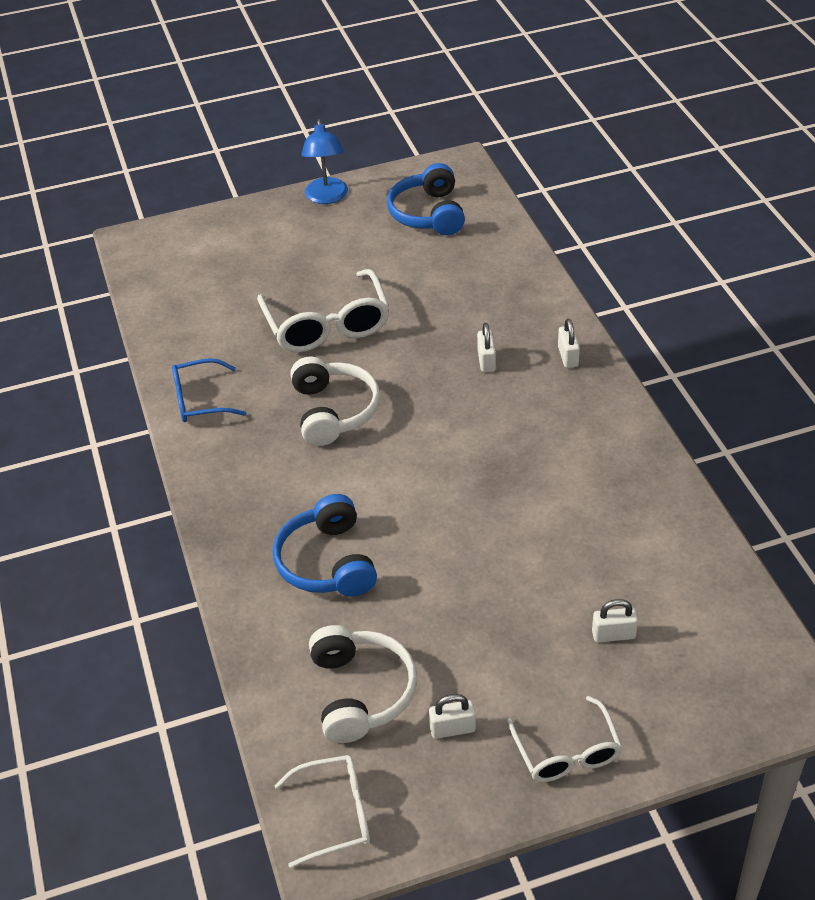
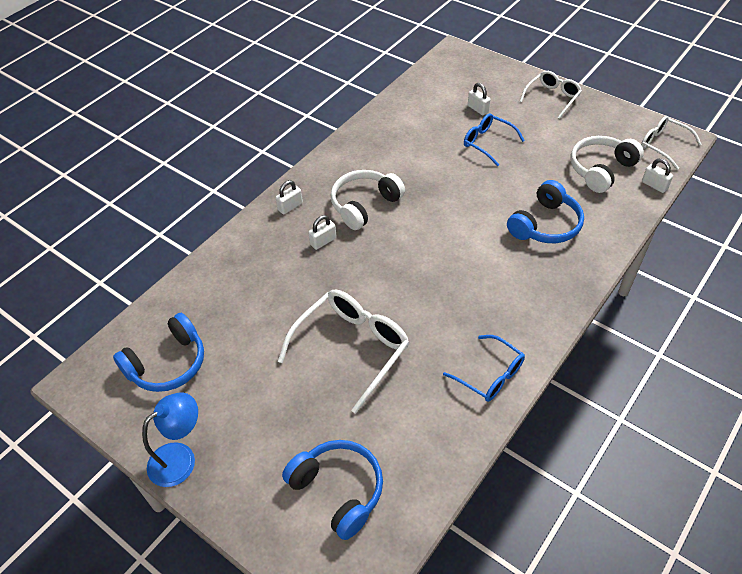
camera: 125 degrees left, 5 degrees up
(207, 265) = (338, 490): none -> blue headphones
(334, 411) = (433, 291): white headphones -> white headphones (364, 205)
(452, 729) = (582, 133): white padlock -> white padlock (654, 185)
(527, 599) = (487, 143): none -> blue glasses

